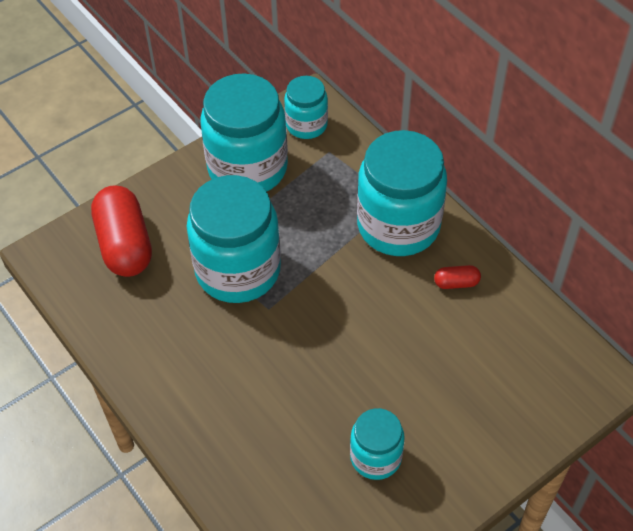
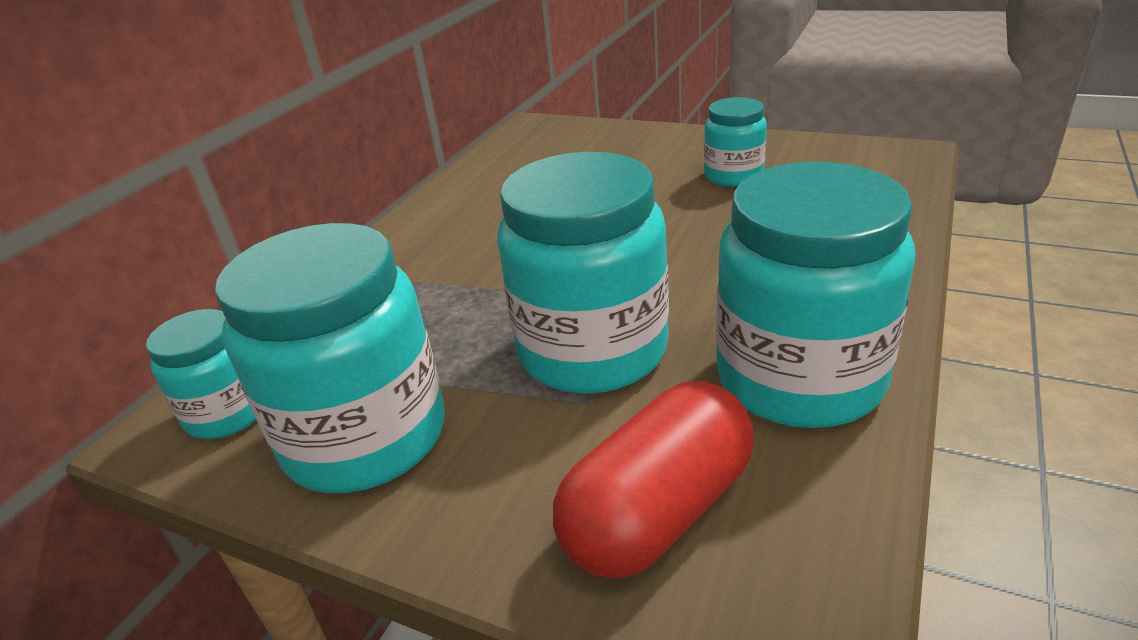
camera: 115 degrees left, 20 degrees down
(398, 225) = (413, 261): turquoise jar -> turquoise jar (799, 378)
(456, 283) = (477, 205): red capsule -> none

